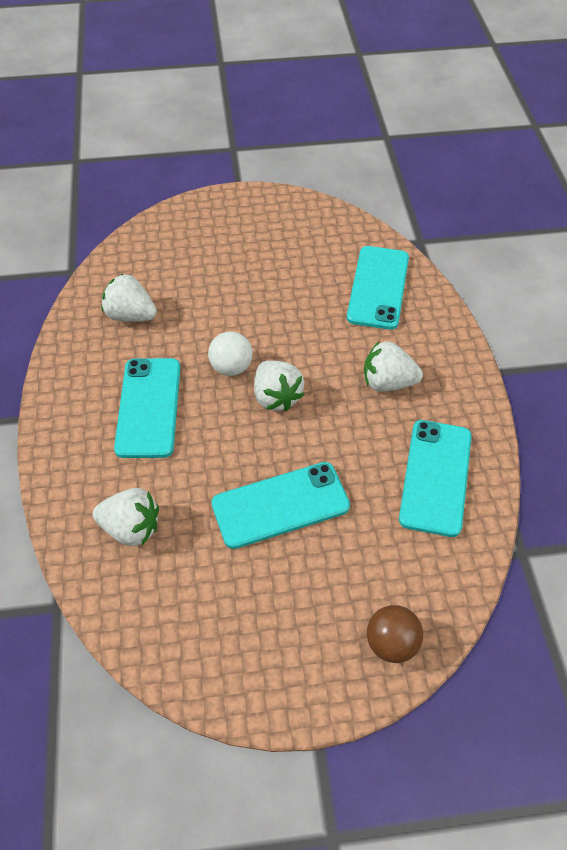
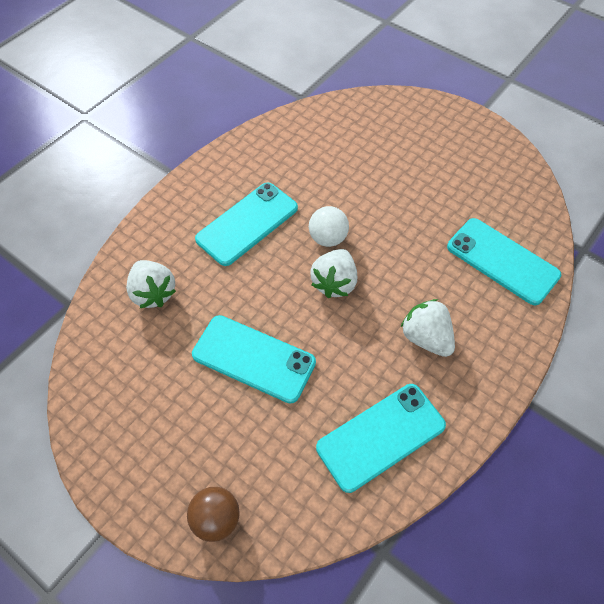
camera: 45 degrees right, 5 degrees up
(131, 315) = (303, 153): white strawberry -> none
(378, 287) = (502, 261): turquoise phone -> turquoise phone turned 75 degrees clockwise

